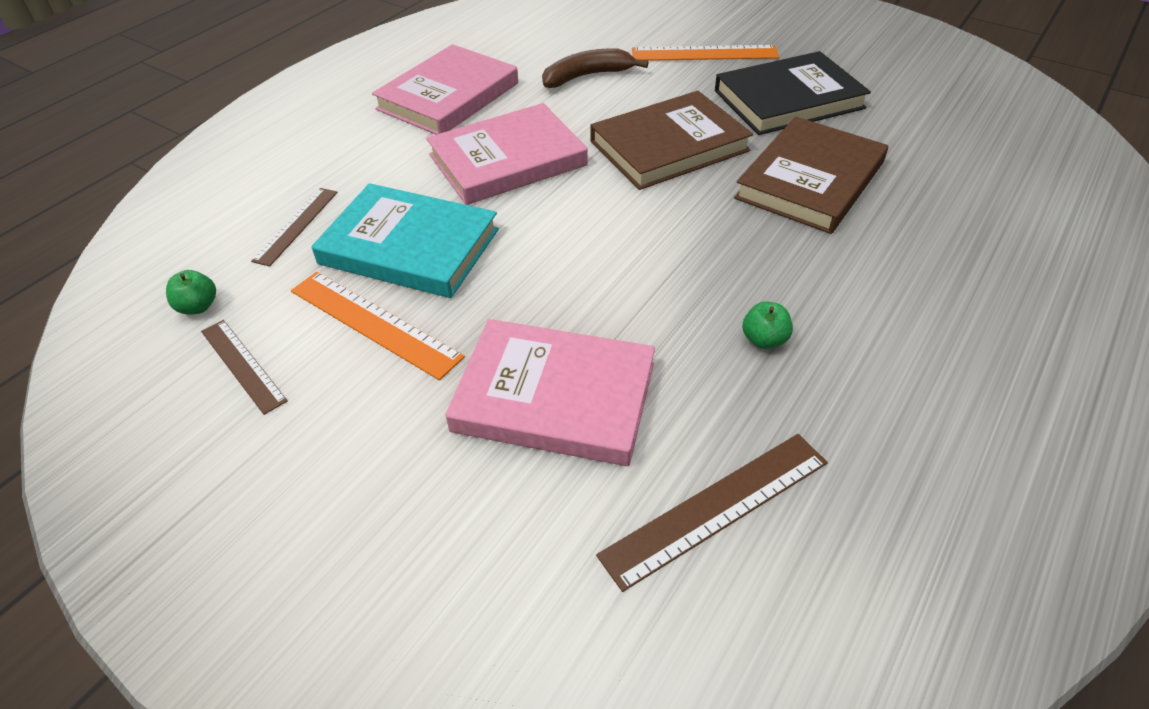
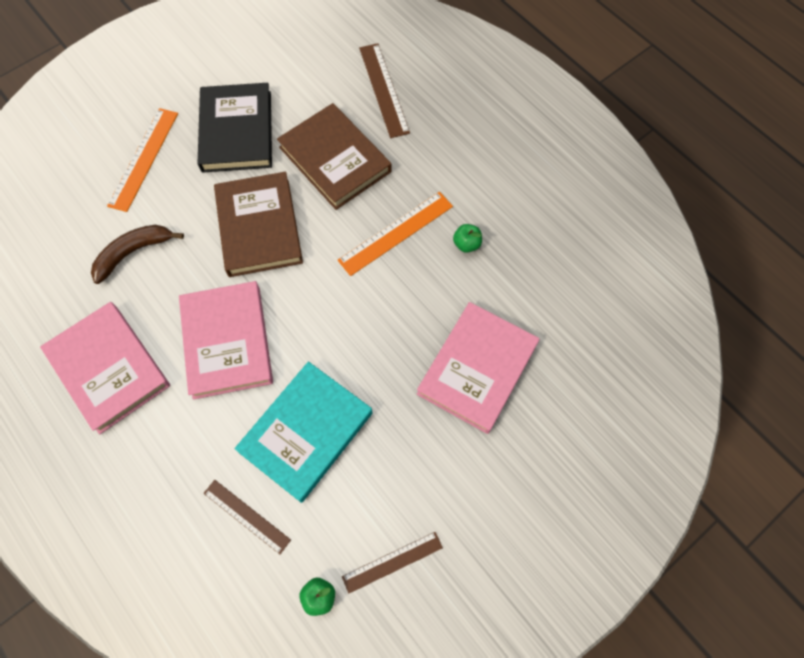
camera: 75 degrees left, 20 degrees up
(374, 323) = (380, 467): orange ruler -> orange ruler (396, 233)
(587, 76) = (133, 253): brown banana -> brown banana turned 60 degrees clockwise
(716, 507) = (571, 311): brown ruler -> brown ruler (383, 89)

